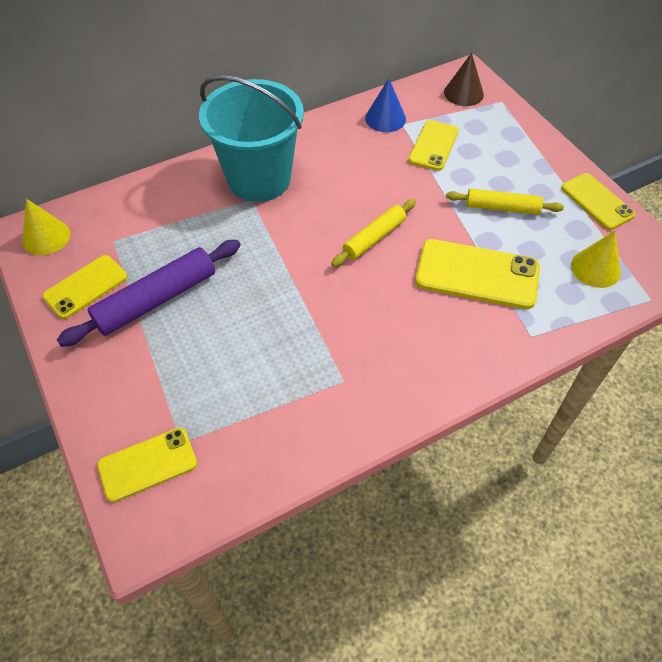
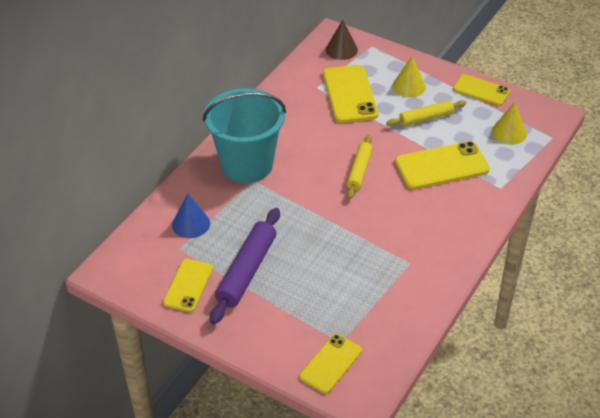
camera: 30 degrees left, 10 degrees down
(46, 237) = (125, 267): yellow cone -> yellow cone (409, 86)
(385, 118) = (301, 88): blue cone -> blue cone (191, 224)
(433, 145) = (350, 94): yellow phone -> yellow phone, size x1.54

